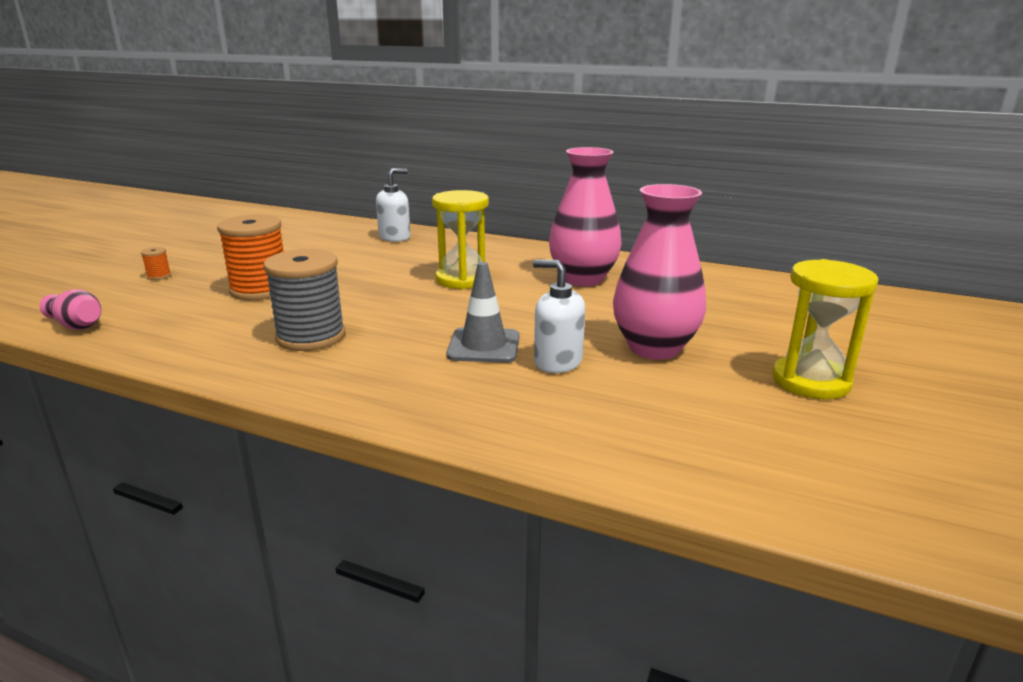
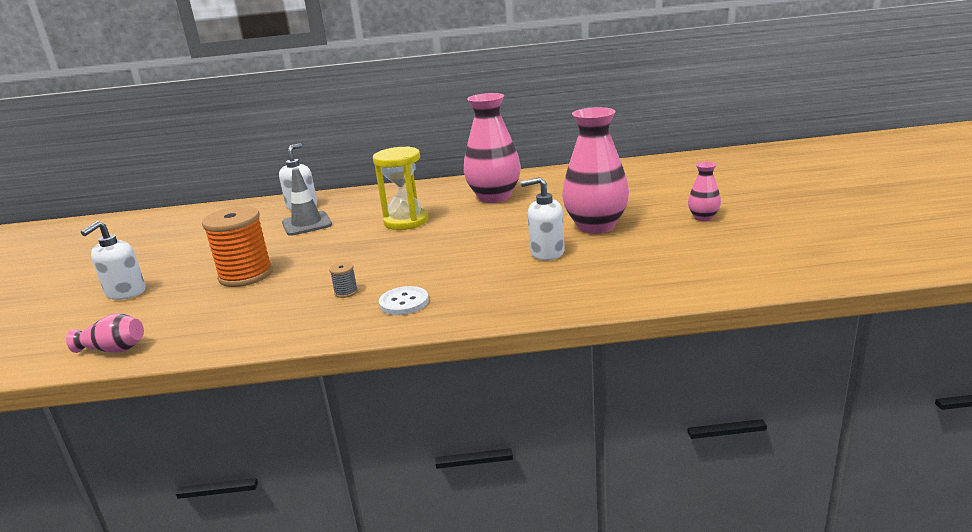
camera: 25 degrees left, 0 degrees up
(159, 276) = (126, 293): orange spool -> white soap dispenser
(311, 337) = (346, 292): grey spool -> grey spool, size x0.41
(343, 368) = (404, 302): none -> white button
(484, 346) = (485, 258): grey traffic cone -> grey traffic cone (307, 224)
(810, 381) = (703, 217): yellow hourglass -> pink vase

